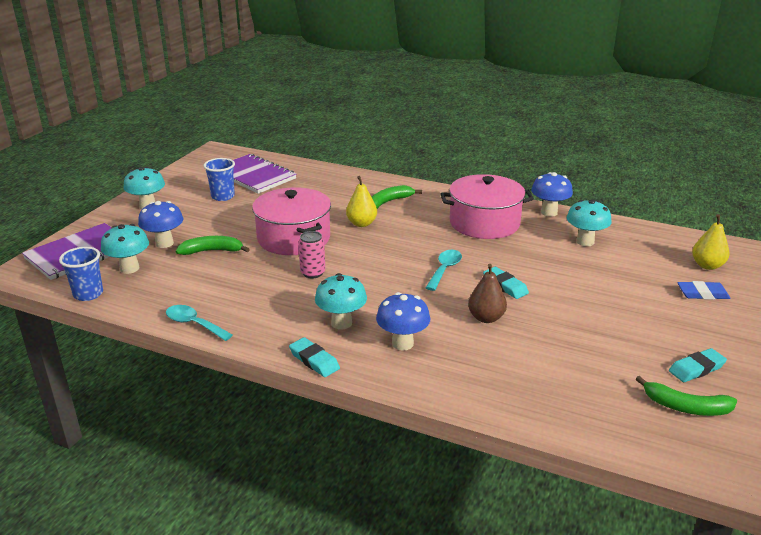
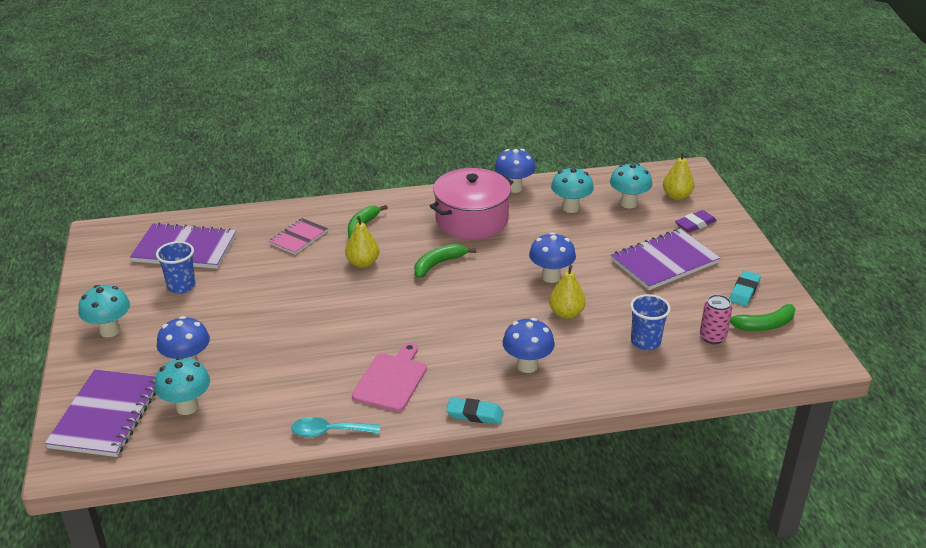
camera: 35 degrees left, 5 degrees up
(88, 294) = (180, 452): blue cup -> blue cup (645, 342)
(212, 251) = (250, 352): green banana -> green banana (438, 264)
(282, 308) = (391, 380): none -> pink cutting board
(294, 238) = (315, 305): pink pot -> none
(313, 273) = (377, 333): pink can -> pink can (712, 337)
(336, 193) = (298, 238): none -> pink notebook
(341, 323) = (458, 370): turquoise mushroom -> turquoise mushroom (628, 203)
(444, 270) = (487, 282): turquoise spoon -> none
(486, 318) = (566, 313): brown pear -> yellow pear
(505, 286) = (551, 277): turquoise eraser -> blue mushroom
(633, 312) = (664, 261): none -> purple notebook
(702, 294) = (695, 224): blue eraser -> purple eraser

